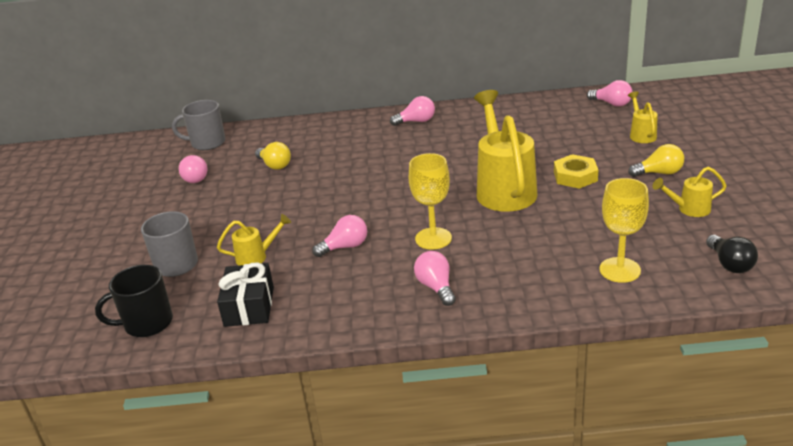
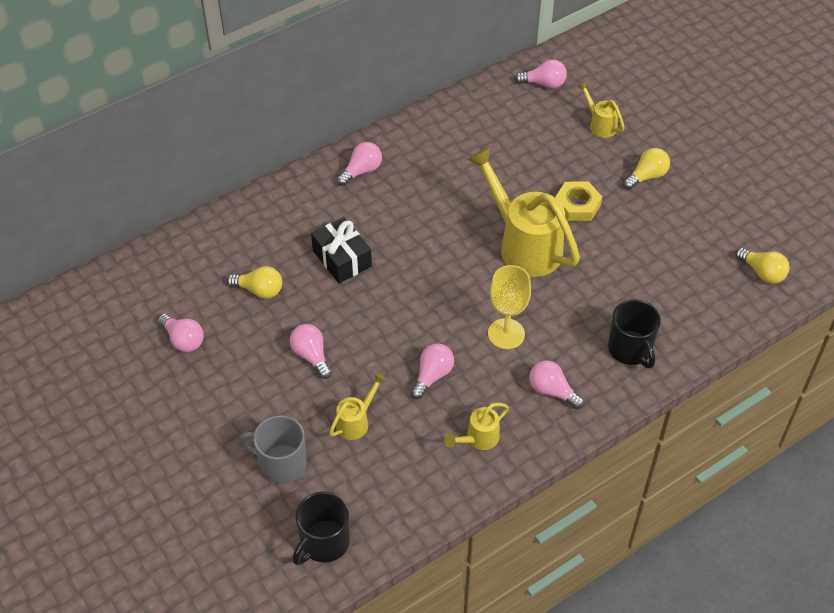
camera: 35 degrees left, 20 degrees up
(207, 143) = (143, 282): grey mug -> none
(249, 306) = (404, 482): black gift -> black gift (342, 258)
(268, 209) = (311, 356): none -> pink light bulb
(538, 281) = (630, 349): none -> black mug
(620, 270) = (685, 311): yellow goblet -> none
(688, 209) = (697, 217): yellow watering can -> yellow watering can (478, 439)
(730, 264) = (762, 273): black light bulb -> yellow light bulb

